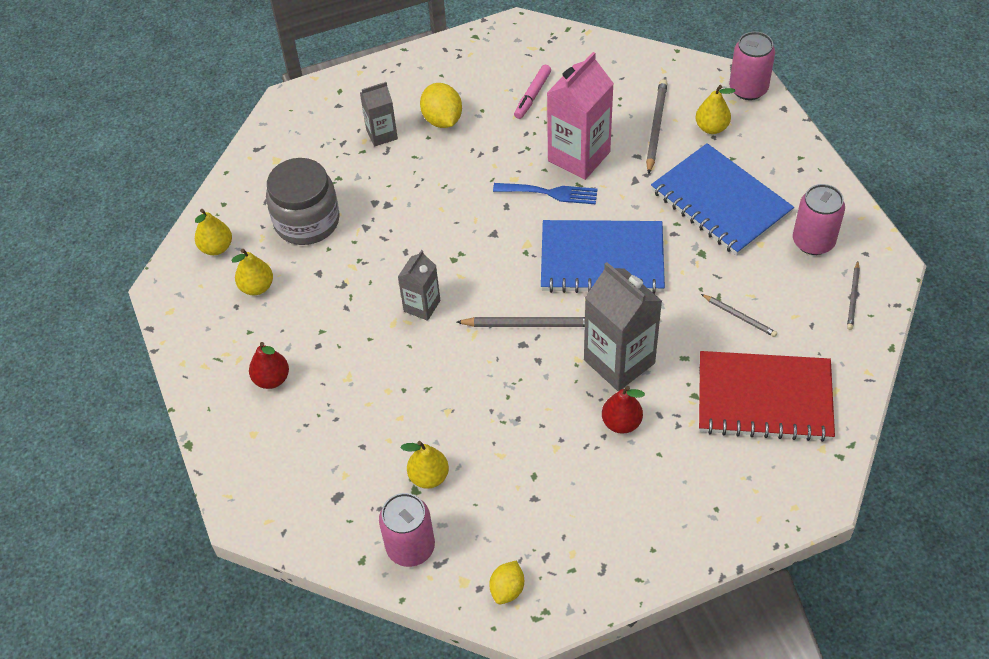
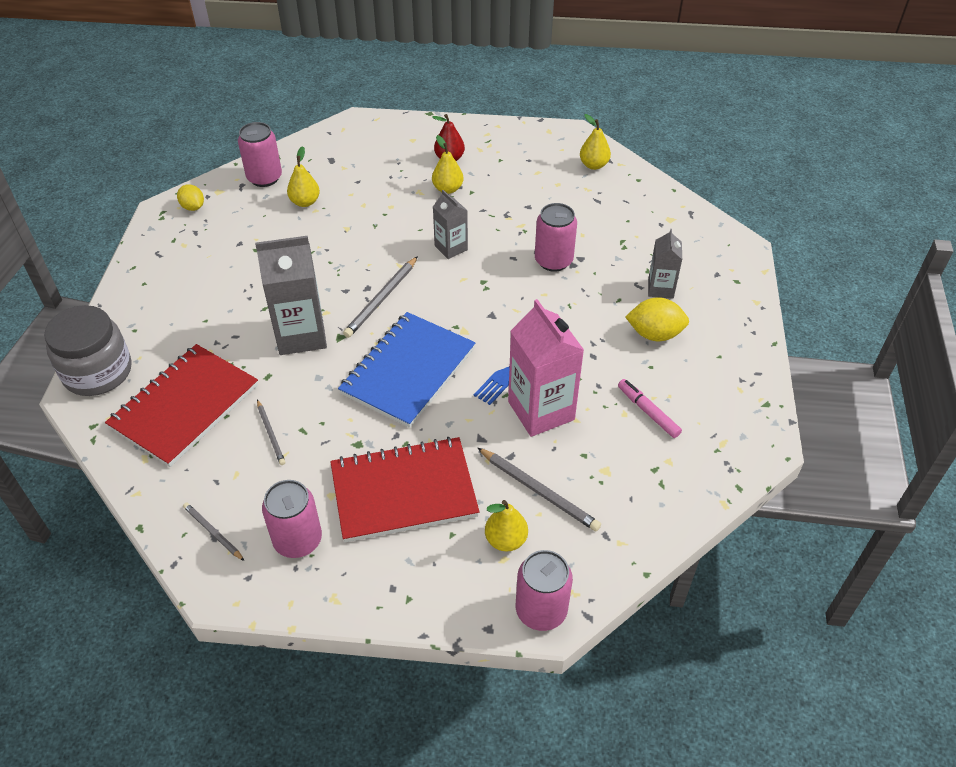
camera: 115 degrees right, 5 degrees down
(257, 287) = (538, 173): yellow pear -> yellow pear (447, 189)
(307, 221) = (587, 216): grey jar -> grey jar (97, 372)
(391, 220) = (553, 261): none -> pink can
(621, 423) = (249, 312): red pear -> none
(720, 202) = (404, 492): blue notebook -> red notebook
(739, 316) = (271, 434): grey pencil -> grey pencil turned 90 degrees counterclockwise

